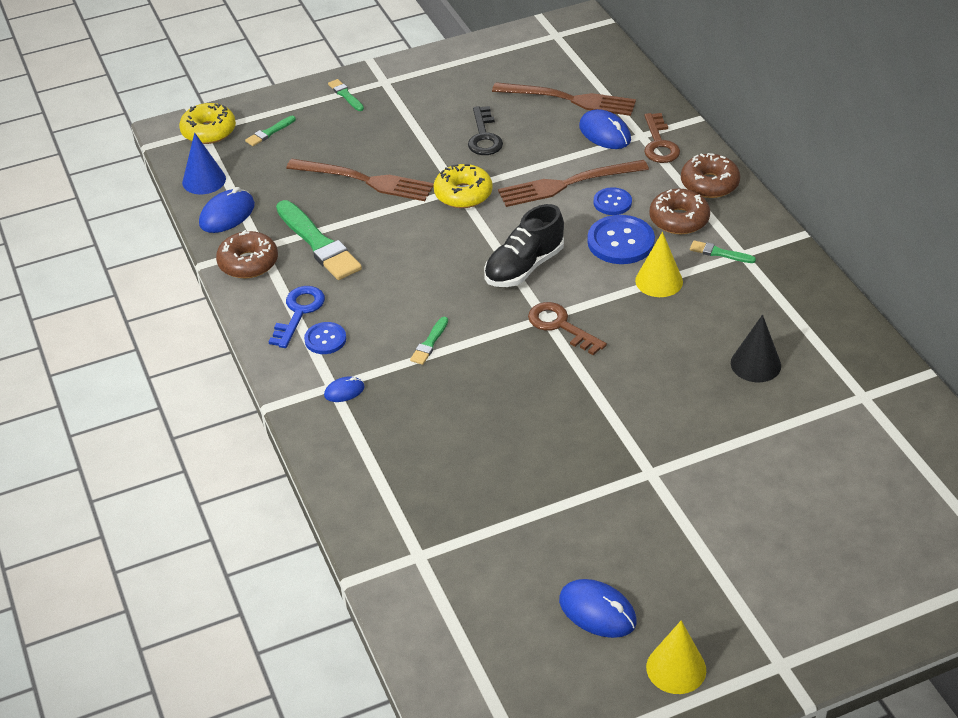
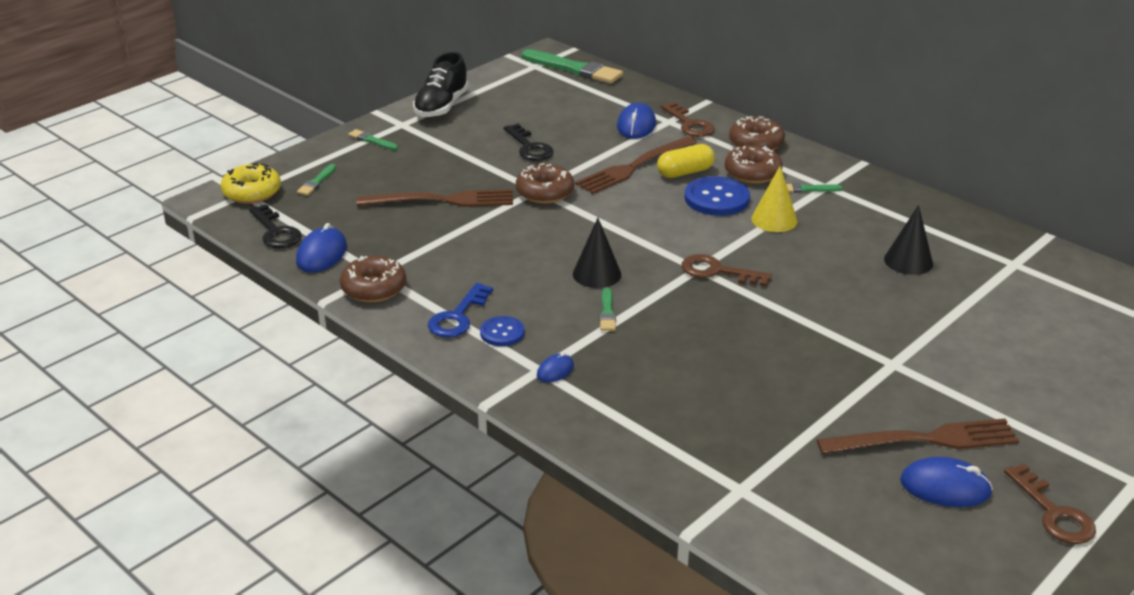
camera: 25 degrees left, 10 degrees down
(204, 180) = (276, 232): blue cone -> black key
(299, 312) = (458, 317): blue key -> blue key turned 150 degrees counterclockwise
(318, 243) = (434, 258): green brush -> green brush (574, 69)
(448, 299) = (597, 274): none -> black cone
(463, 194) = (545, 192): yellow donut -> brown donut
(524, 267) = (647, 235): black shoe -> black shoe (441, 106)
(570, 99) = (586, 107): brown fork -> brown fork (926, 439)
(605, 133) = (636, 125): blue mouse -> blue mouse turned 75 degrees clockwise
(612, 202) = (685, 172): blue button -> yellow capsule
(676, 668) = (1054, 513): yellow cone -> brown key

